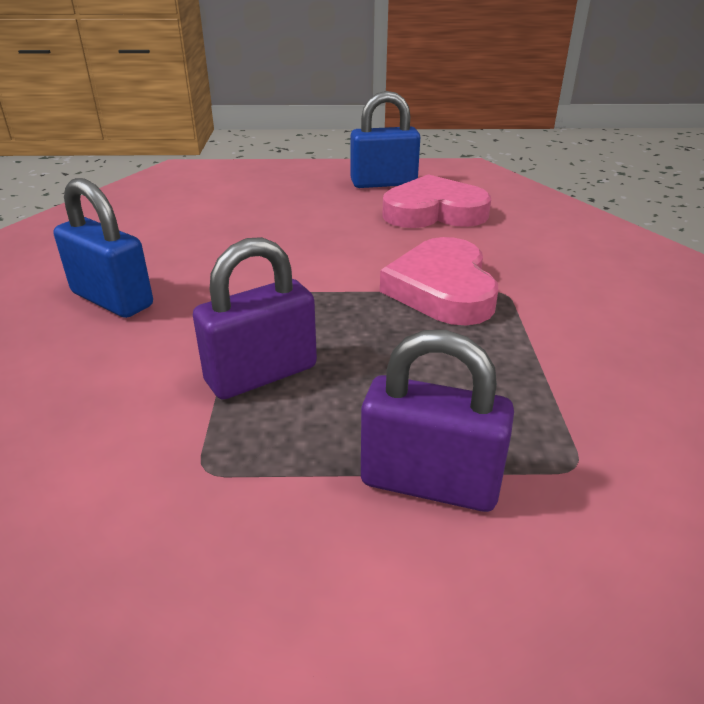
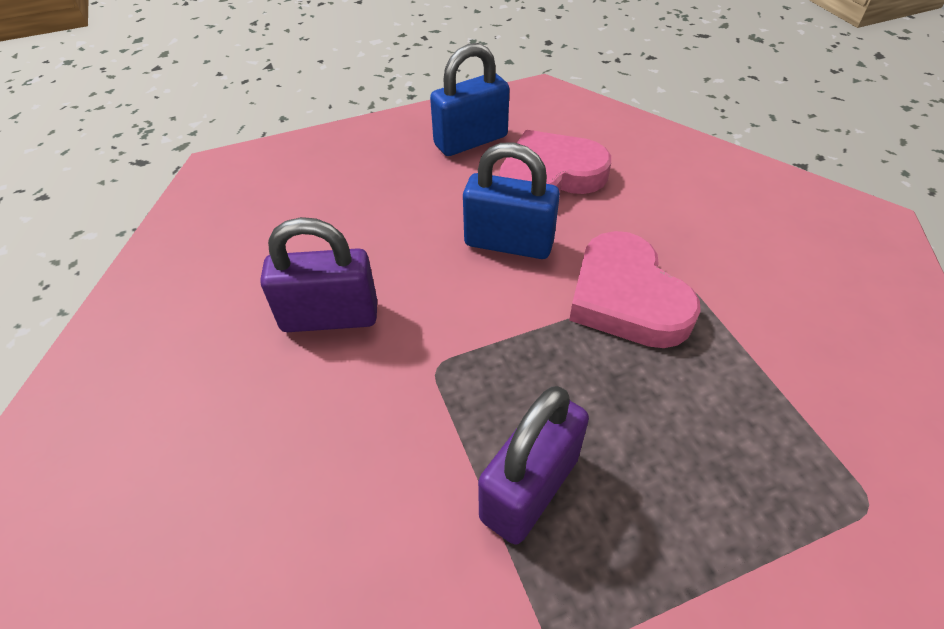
camera: 20 degrees left, 15 degrees up
(112, 299) = (290, 426): blue padlock -> blue padlock (508, 243)
(429, 482) = (770, 578): purple padlock -> purple padlock (330, 317)

